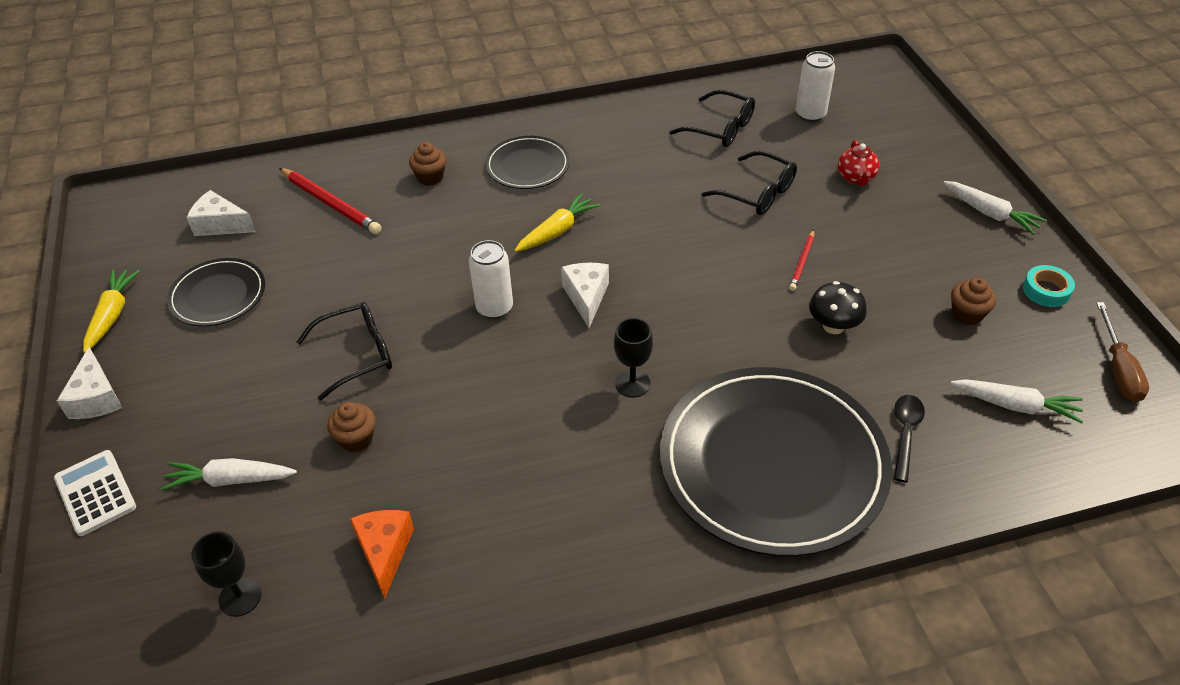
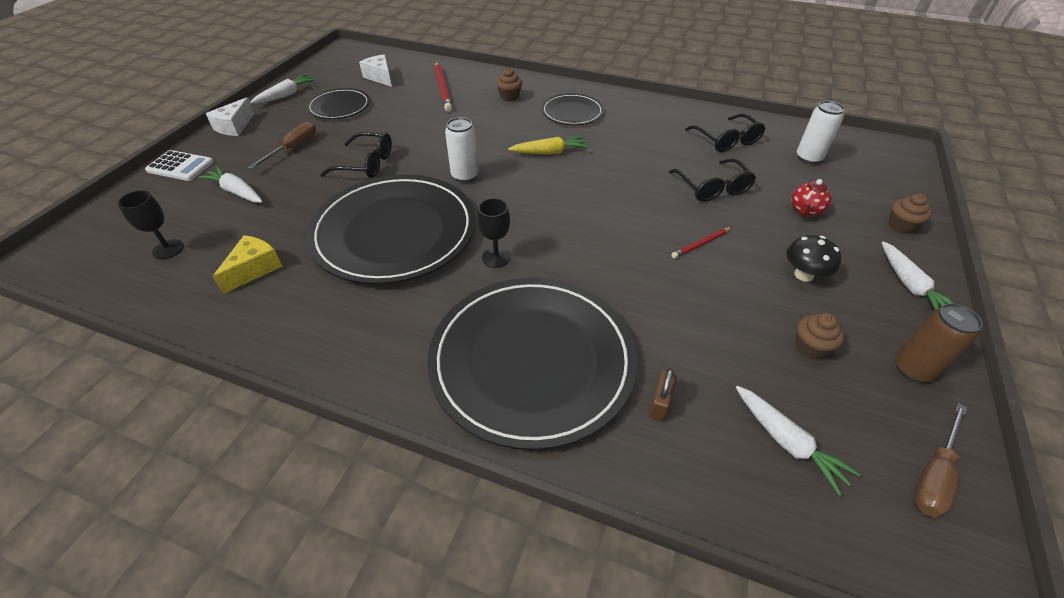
camera: 35 degrees right, 0 degrees up
(95, 493) = (180, 166): white calculator -> white calculator turned 105 degrees clockwise
(112, 315) = (286, 95): yellow carrot -> white carrot
(230, 384) = (293, 148): none -> brown screwdriver
(356, 439) = (314, 204): brown cupcake -> brown cupcake (901, 226)
(385, 552) = (254, 269): orange cheese -> yellow cheese
(494, 417) = (394, 232): none -> black plate
(586, 297) = (525, 195): white cheese -> none
(833, 326) = (680, 296): black mushroom -> black mushroom (804, 274)
(905, 434) = (659, 403): black spoon -> brown padlock
(1046, 290) = (912, 369): turquoise tape -> brown can

